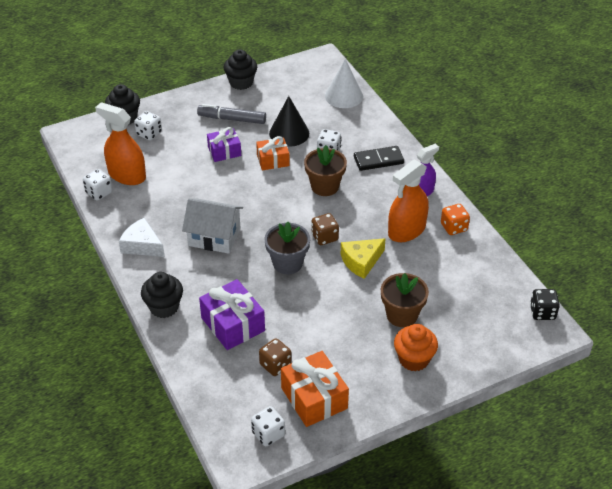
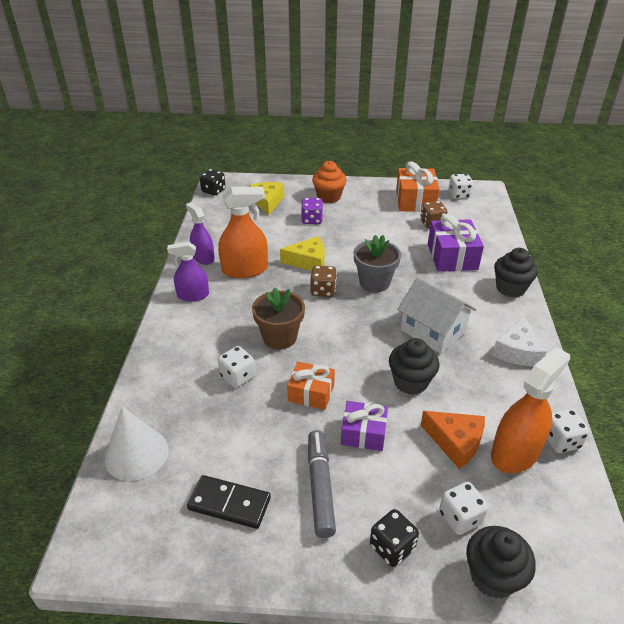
camera: 150 degrees left, 5 degrees down
(127, 175) = (515, 453): orange spray bottle -> orange spray bottle turned 105 degrees counterclockwise
(142, 245) = (517, 351): white cheese -> white cheese turned 45 degrees clockwise
(166, 167) = (455, 442): none -> orange cheese
(179, 110) = (392, 547): none -> black dice
(232, 119) = (320, 487): grey marker -> grey marker turned 135 degrees counterclockwise
(241, 82) = (256, 564): black cupcake -> black cupcake (410, 382)
(289, 133) = (261, 424): black cone -> none
(378, 160) = (196, 343): black domino -> black domino (229, 503)
(402, 315) = (312, 220): brown flower pot -> purple dice
(454, 227) = (203, 257): orange dice -> purple spray bottle
(470, 321) = (267, 202): none -> yellow cheese

